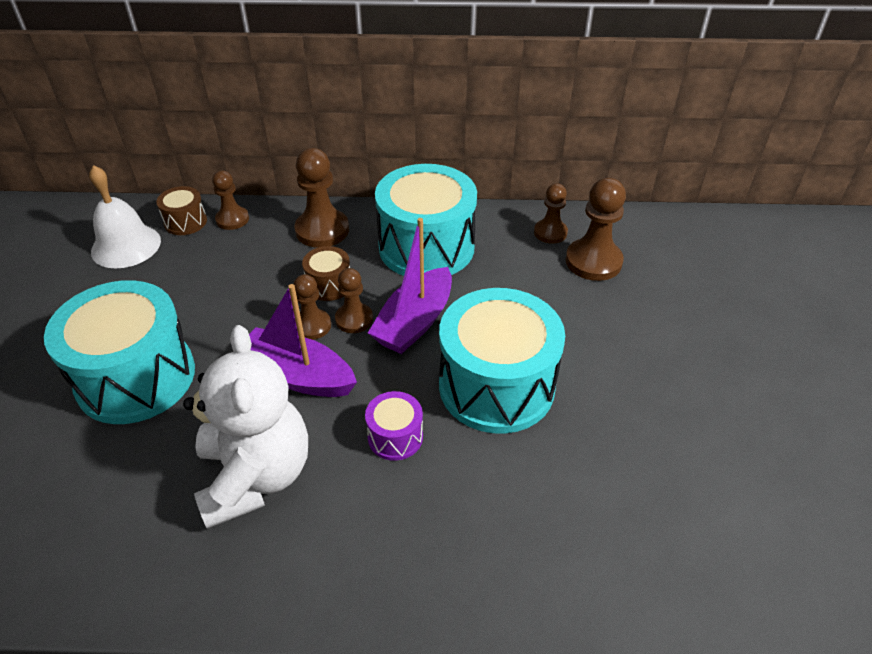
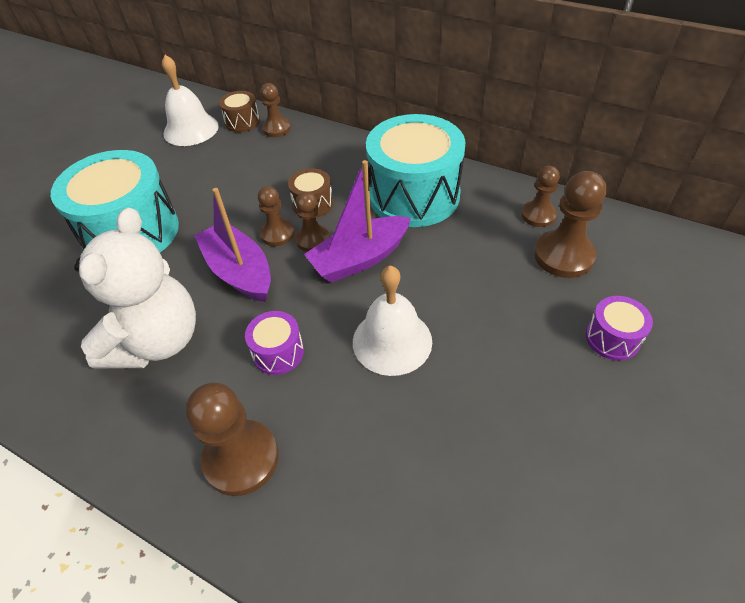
camera: 30 degrees right, 5 degrees up
(322, 230) = (338, 156): brown pawn -> brown pawn (241, 458)
(496, 385) = (392, 341): turquoise drum -> white bell
(672, 317) = (612, 338): none -> purple drum

